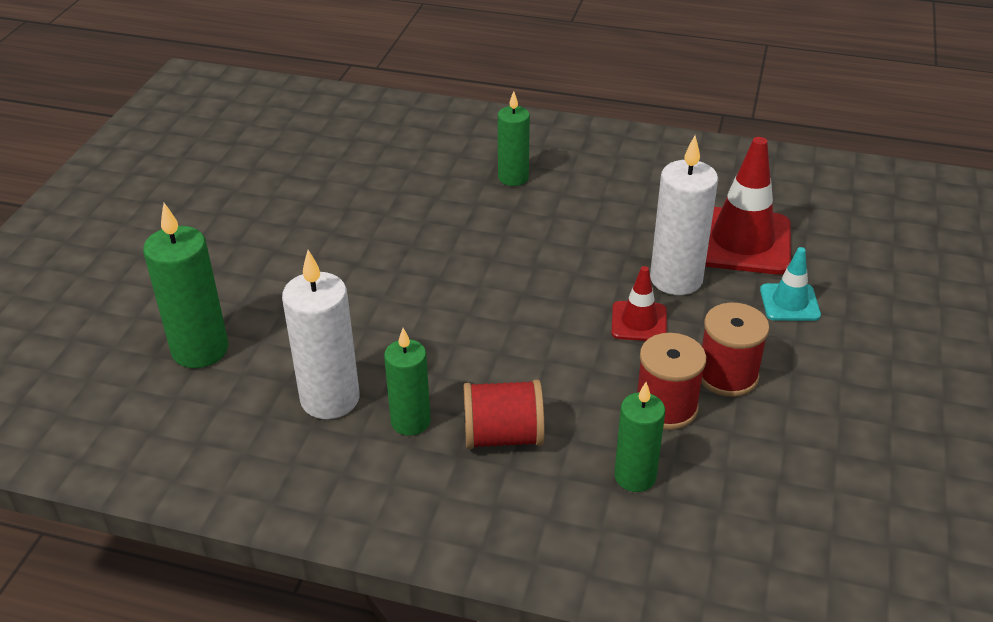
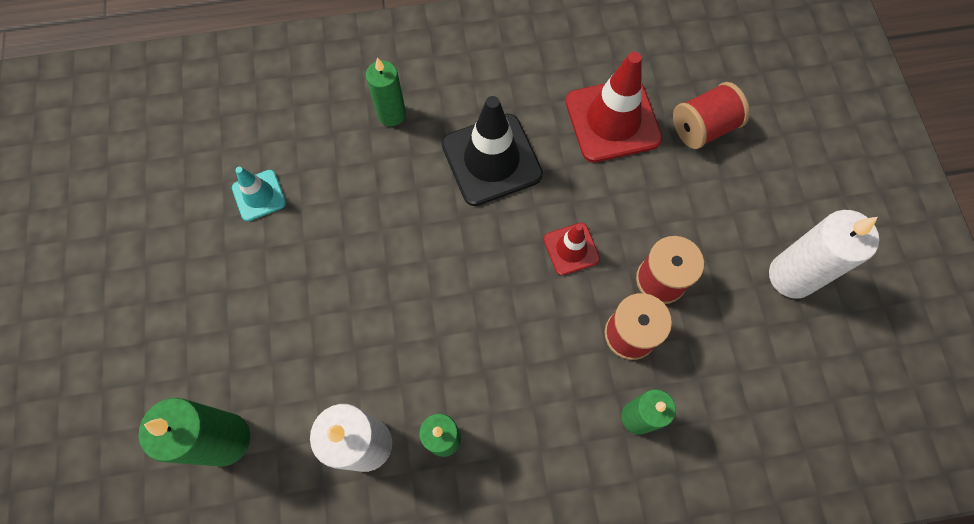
camera: 25 degrees left, 30 degrees up
(503, 436) = (522, 421): red spool -> red spool (703, 128)
(594, 234) = (491, 159): none -> black traffic cone
(676, 279) = (579, 187): white candle -> white candle (791, 276)
(789, 303) = (675, 178): turquoise traffic cone -> turquoise traffic cone (259, 195)

